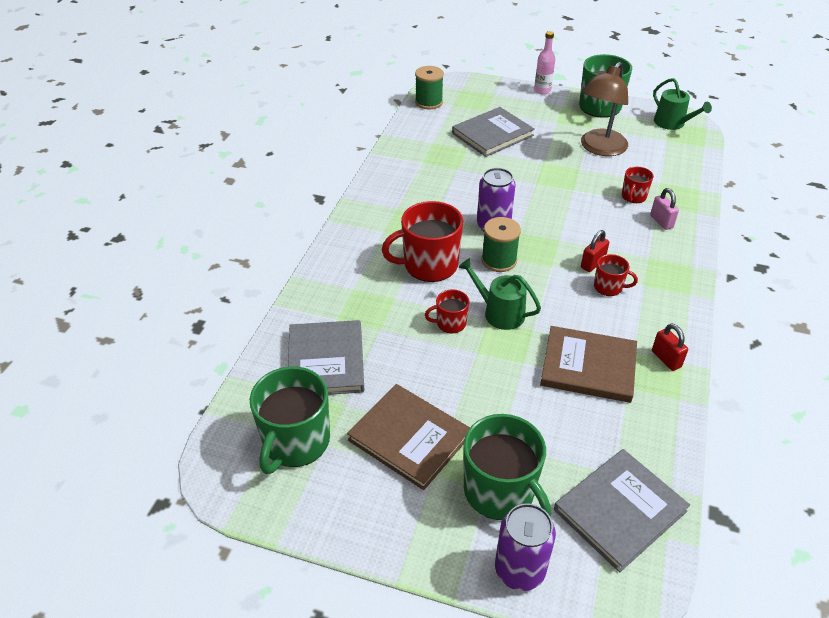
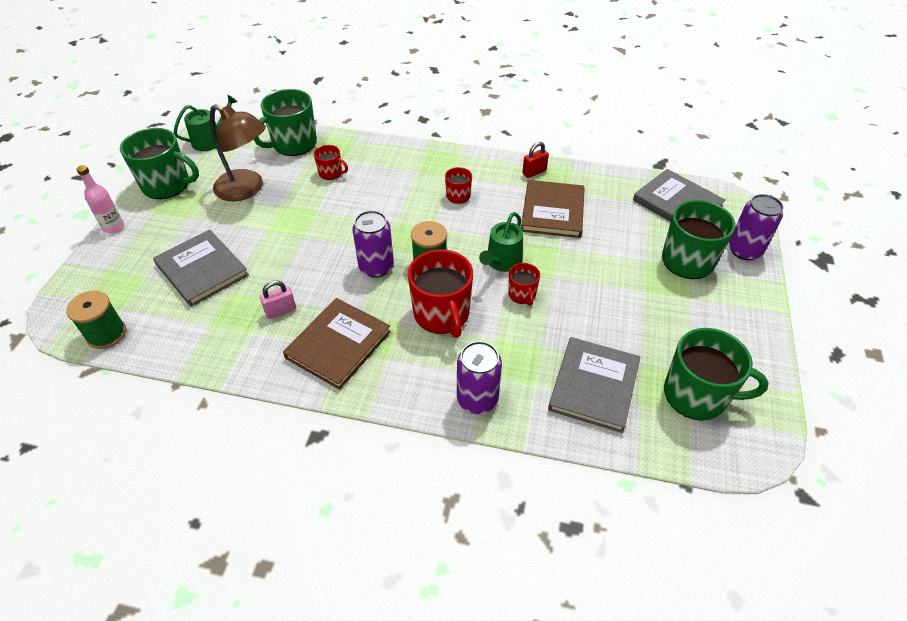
camera: 95 degrees left, 5 degrees up
(326, 361) = (594, 386): grey book -> grey book turned 60 degrees counterclockwise
(329, 281) = (477, 399): none -> purple can
(409, 438) = (661, 315): brown book -> brown book (338, 345)
(592, 264) = (429, 203): red padlock -> none
(661, 221) = (368, 160): pink padlock -> pink padlock (280, 311)
(678, 171) = (293, 144): none -> green mug

